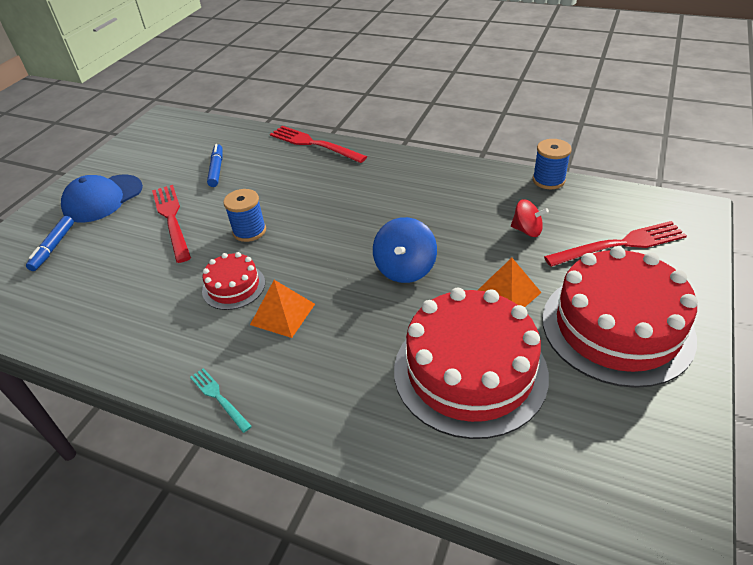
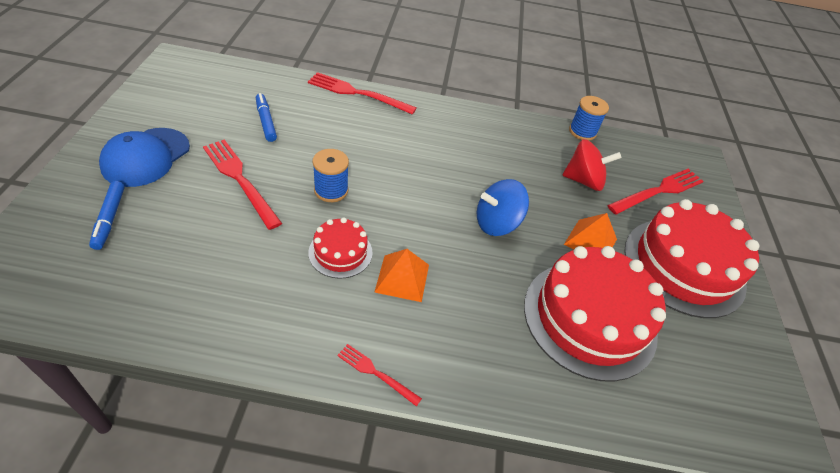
camera: 25 degrees left, 5 degrees up
(219, 398) = (376, 373): turquoise fork -> red fork
(405, 269) = (496, 223): blue spinning top -> blue spinning top turned 75 degrees clockwise
(527, 230) = (583, 180): red spinning top -> red spinning top, size x1.53

